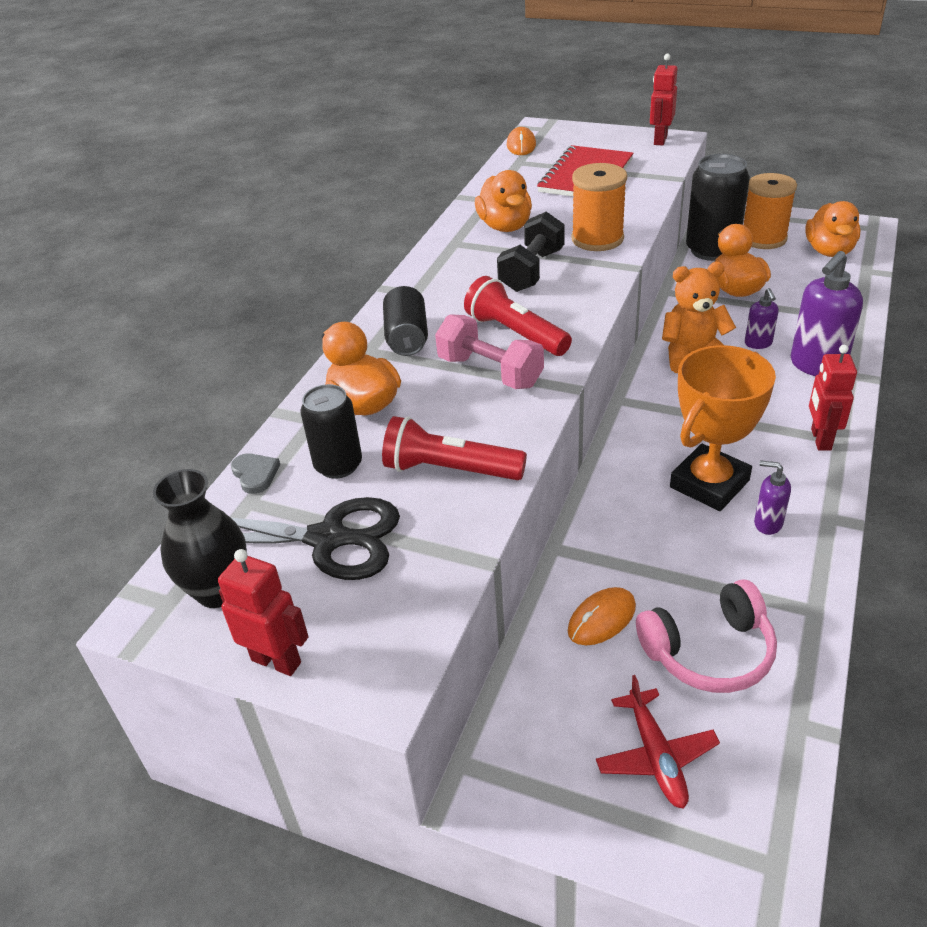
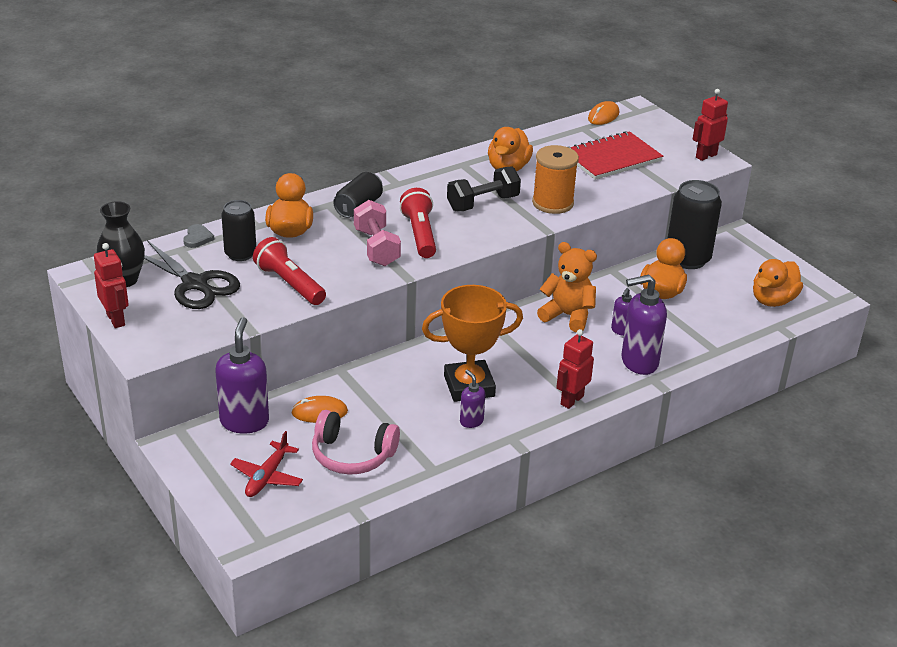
camera: 30 degrees right, 5 degrees down
(531, 692) = (244, 421): none -> purple soap dispenser
(763, 238) = (738, 269): orange spool -> none

